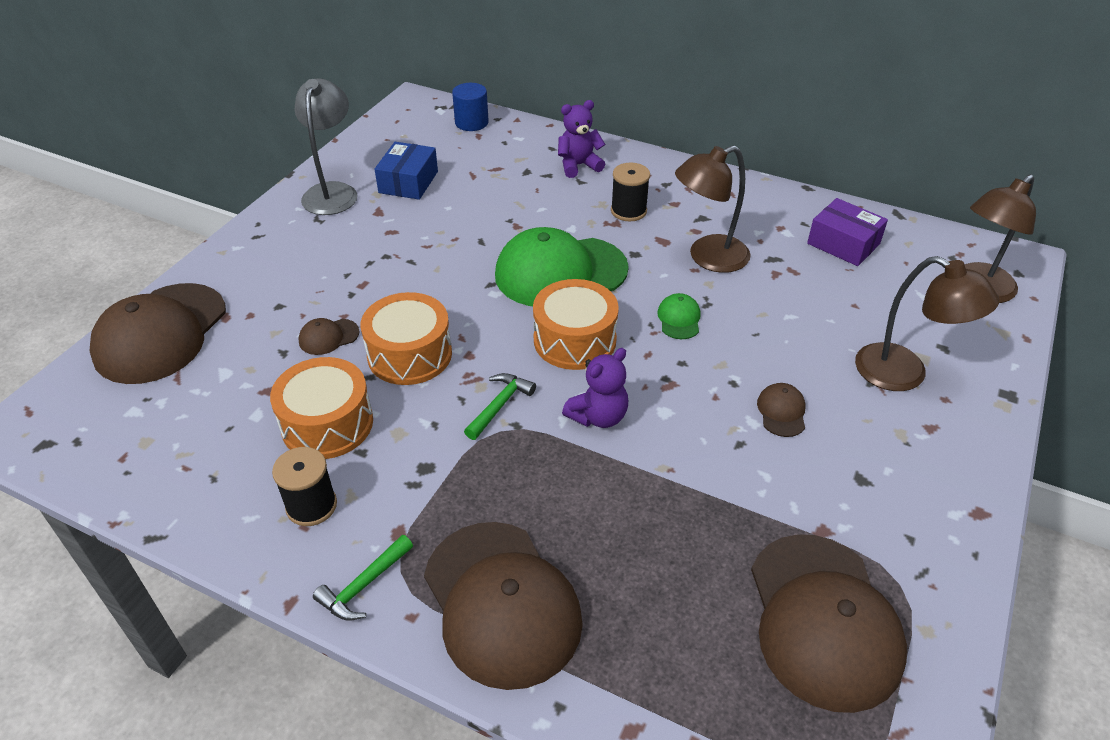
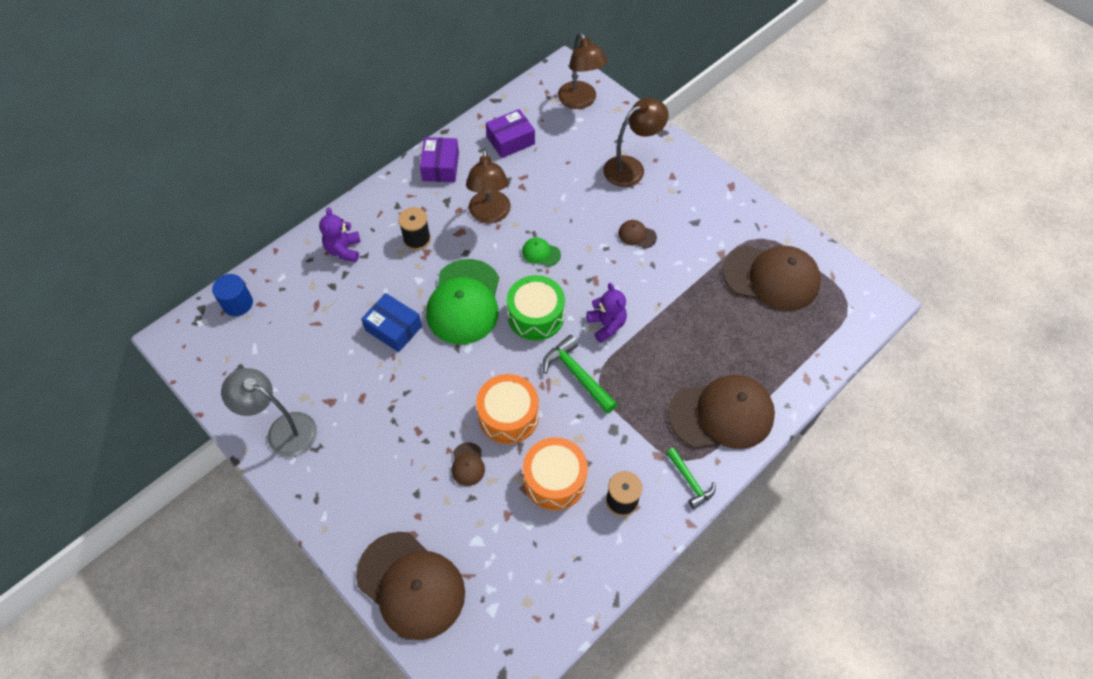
camera: 70 degrees left, 15 degrees up
(408, 182) = (300, 371): blue box -> blue box (394, 328)
(500, 405) = (577, 375): green hammer -> green hammer, size x1.51
(574, 340) = (536, 316): orange drum -> green drum
(750, 199) = (440, 166): none -> purple box

